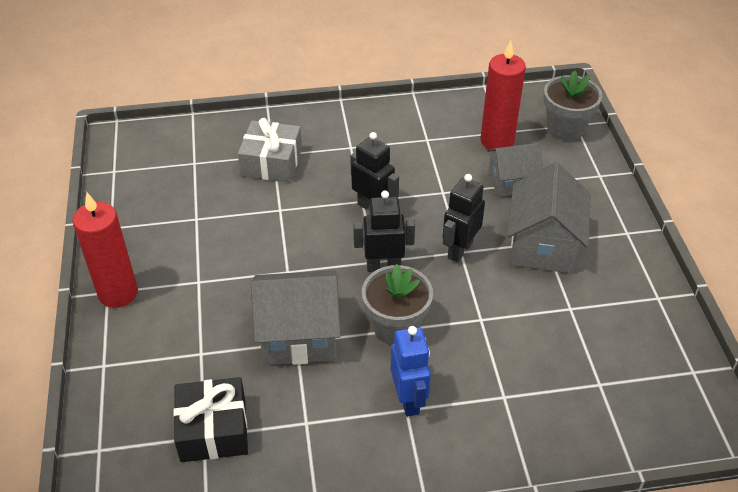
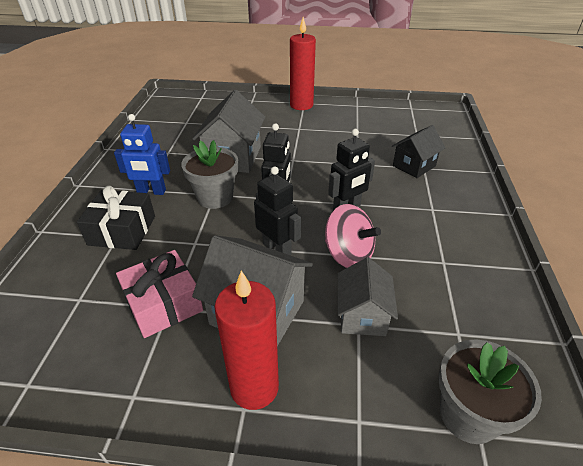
camera: 105 degrees right, 5 degrees down
(213, 430) = (187, 125): black gift -> black gift (122, 230)
(271, 162) = (414, 166): grey gift -> black house
(444, 198) = (348, 254): none -> pink spinning top
(497, 141) = (439, 323): red candle -> red candle (254, 387)
(568, 313) = (163, 303): none -> pink gift

